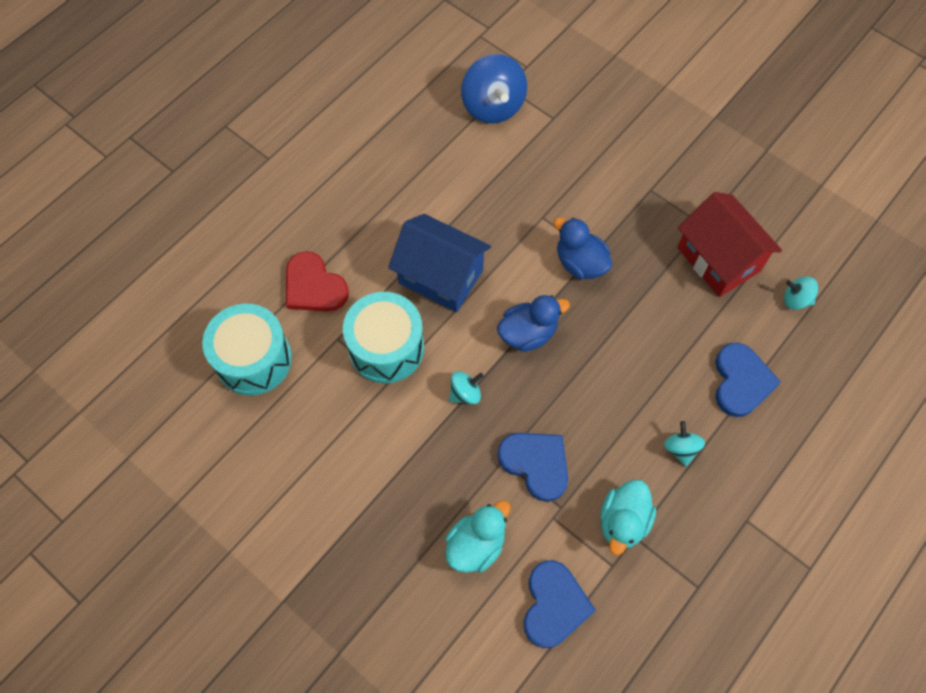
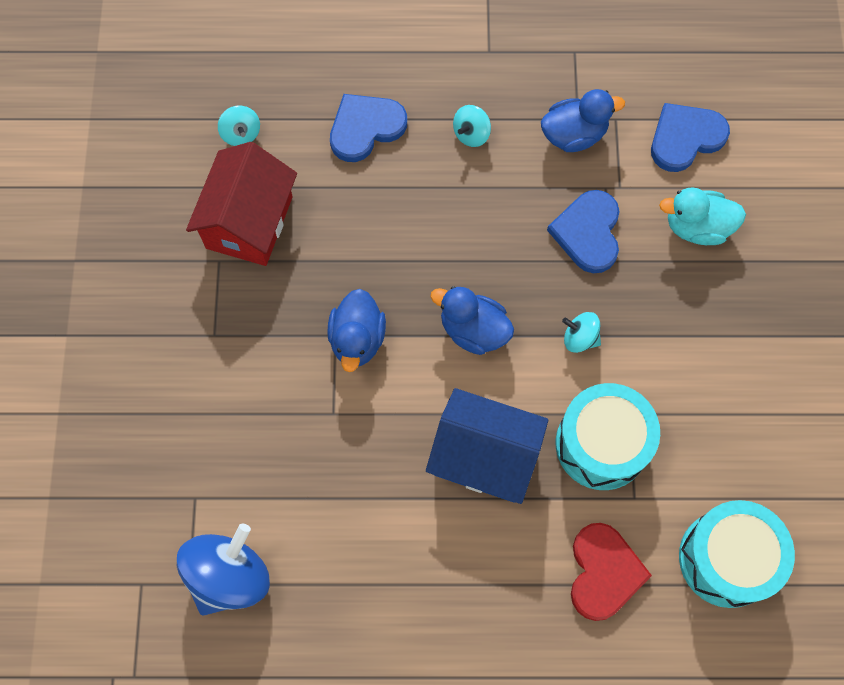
camera: 130 degrees left, 5 degrees up
(440, 276) = (484, 457): blue house -> blue house turned 60 degrees counterclockwise
(623, 522) = (574, 135): turquoise duck -> blue duck

